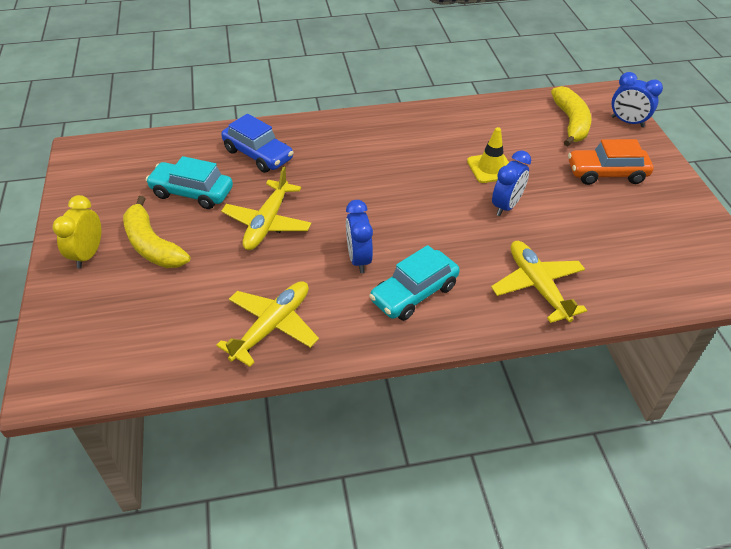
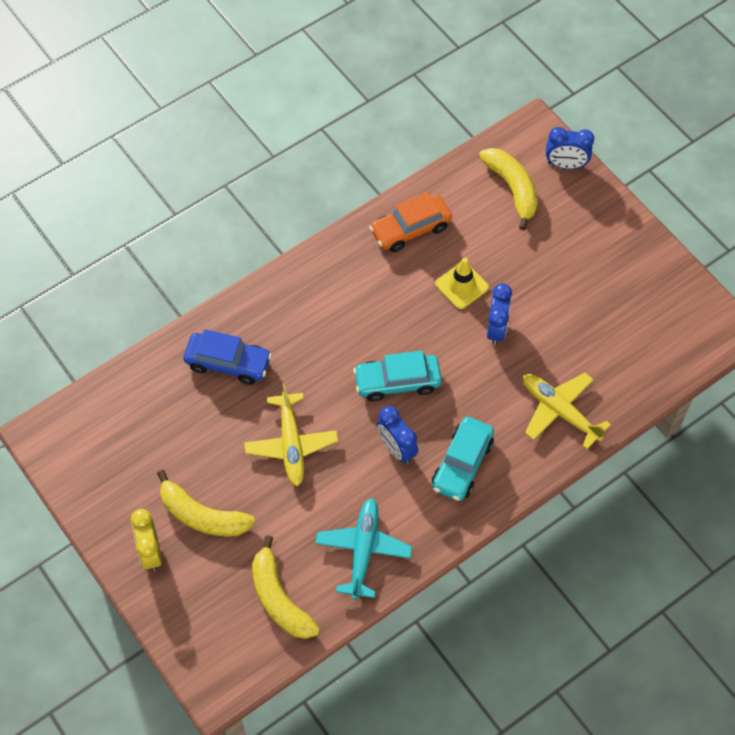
camera: 25 degrees left, 15 degrees up
(165, 334) = (279, 598): none -> yellow banana
(192, 193) = (196, 439): turquoise car -> turquoise car (397, 382)
(272, 327) = (363, 551): yellow plane -> turquoise plane
(606, 173) = (570, 248): orange car -> orange car (410, 229)

